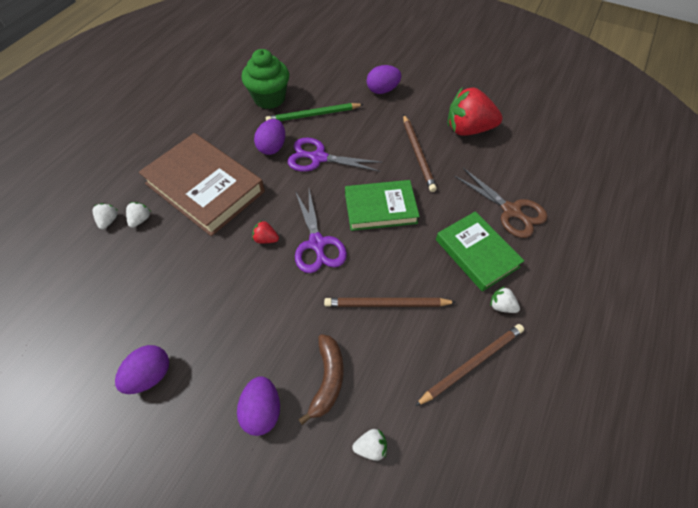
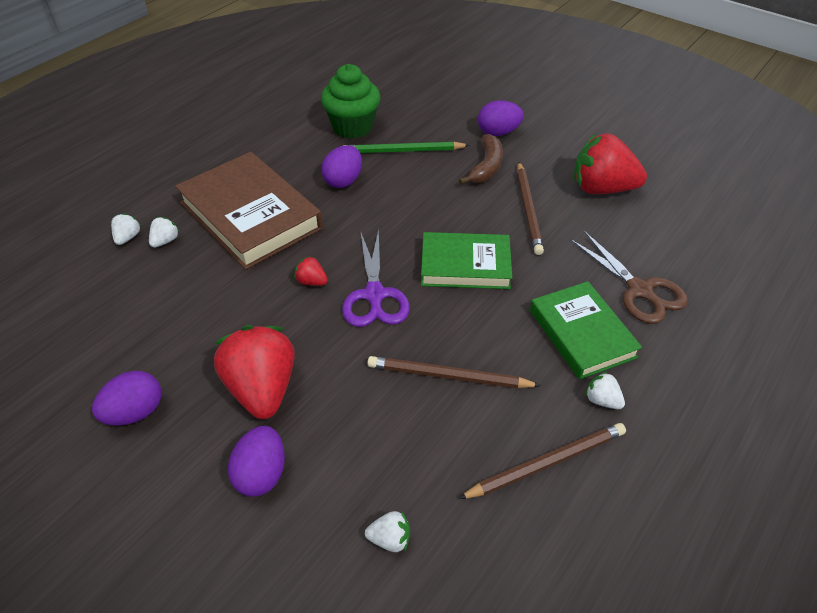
camera: 10 degrees right, 10 degrees down
(247, 338) = (262, 389): none -> red strawberry
(318, 158) = (398, 199): purple scissors -> none
(327, 379) = (352, 451): brown banana -> brown banana (486, 167)

